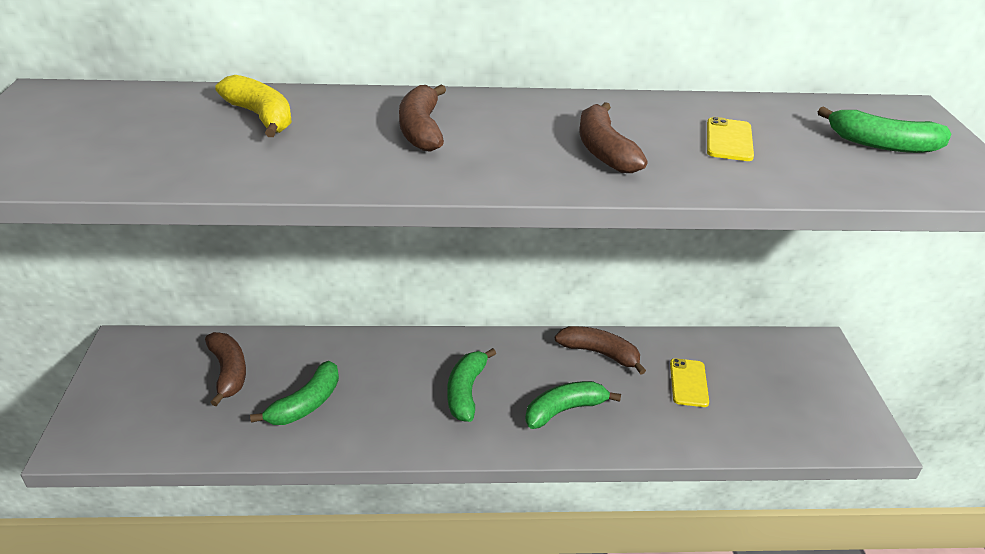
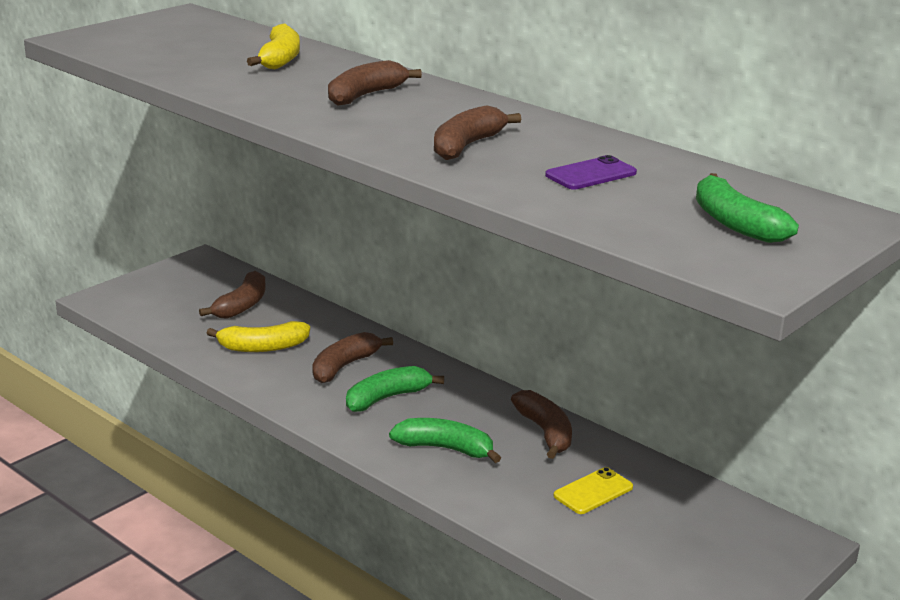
camera: 45 degrees right, 10 degrees down
(306, 404) = (262, 347): green banana -> yellow banana
(395, 382) = (344, 366): none -> brown banana
(729, 140) = (591, 174): yellow phone -> purple phone

